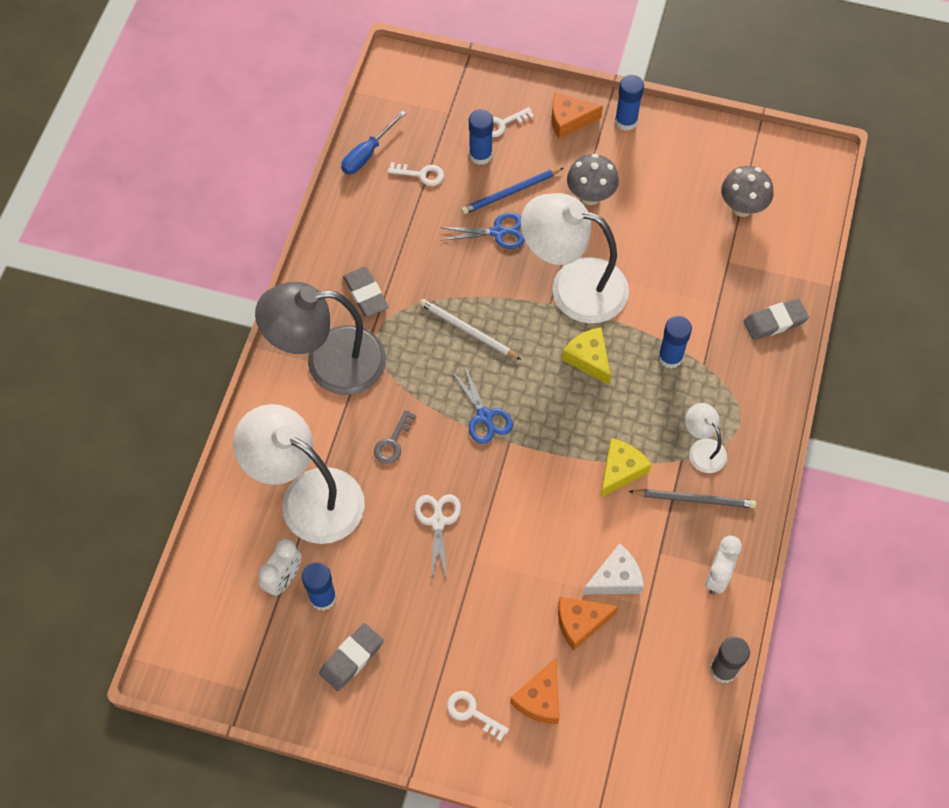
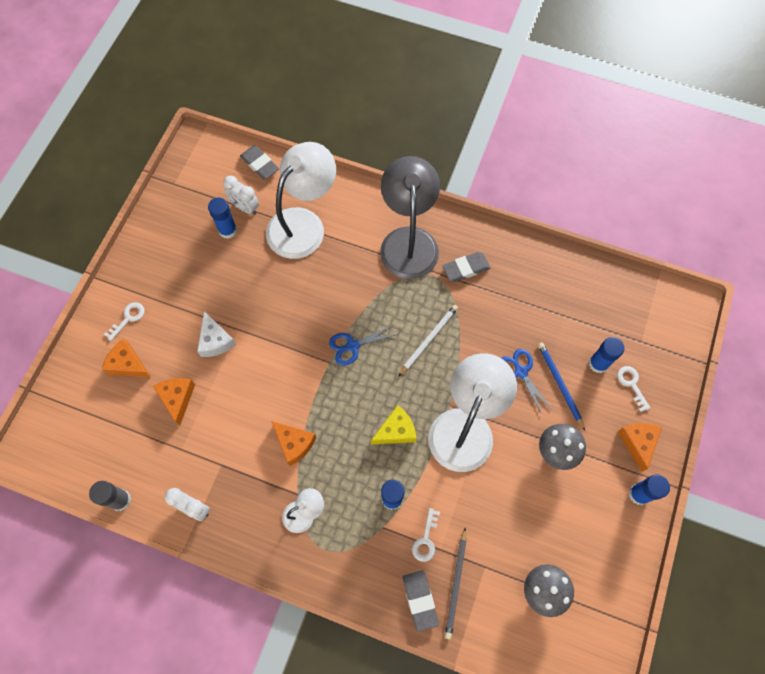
camera: 95 degrees right, 5 degrees up
(351, 658) = (182, 246): grey eraser -> grey eraser (260, 164)
(367, 153) = (598, 276): blue screwdriver -> none
(393, 442) = (338, 280): grey key -> none
(421, 174) = (578, 315): white key -> white key (426, 540)
(438, 521) = (272, 306): white scissors -> none
(498, 232) = (520, 371): blue scissors -> blue scissors turned 150 degrees clockwise
(615, 578) = (206, 428): white cheese -> white cheese (215, 340)
(620, 470) = (294, 443): yellow cheese -> orange cheese
(694, 499) = (261, 499): grey pencil -> grey pencil (456, 584)

